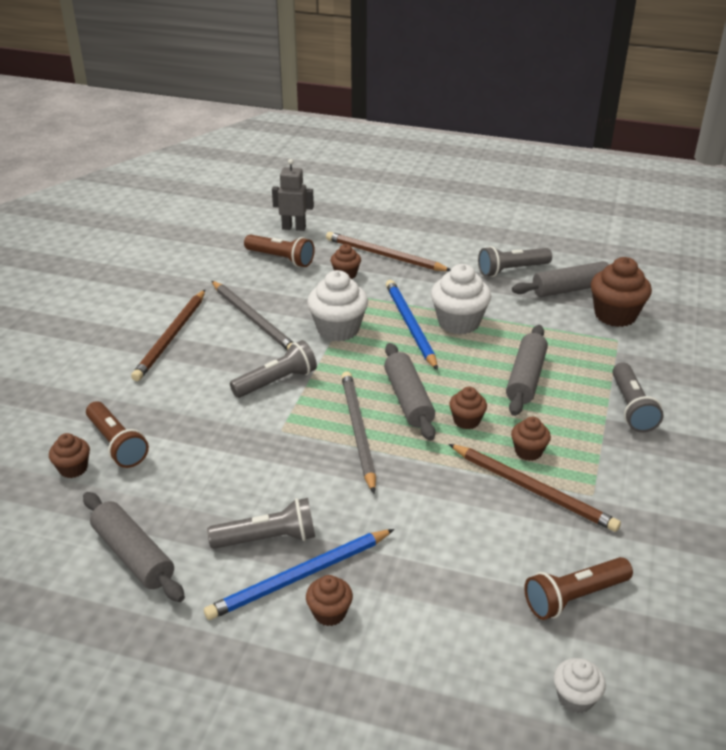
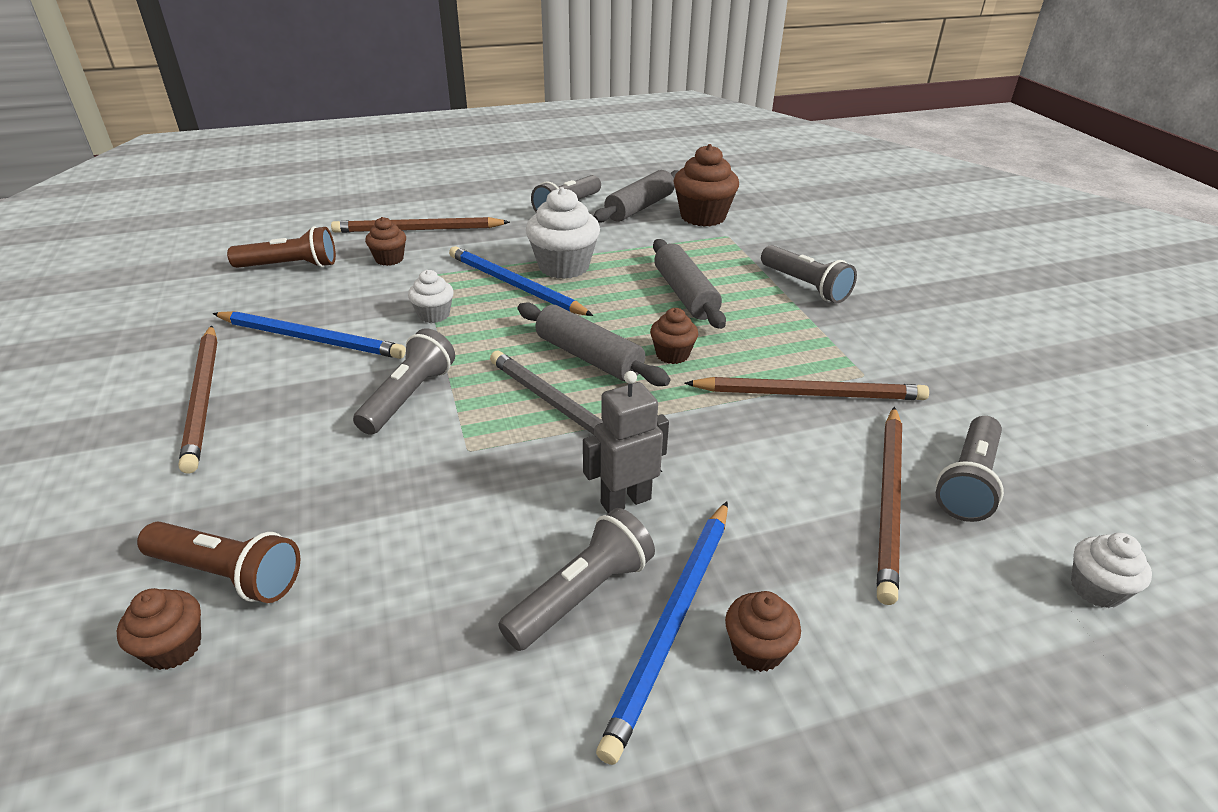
camera: 35 degrees left, 0 degrees up
(133, 555) = (398, 732): grey rolling pin -> none
(253, 319) = (311, 339): grey pencil -> blue pencil
(294, 228) = (278, 232): grey robot -> grey robot (625, 501)
(338, 329) = (434, 315): white cupcake -> white cupcake, size x0.55
(502, 581) = (889, 501): none -> brown pencil
(528, 451) = (763, 359): brown cupcake -> none
(574, 597) = (968, 481): brown flashlight -> grey flashlight

